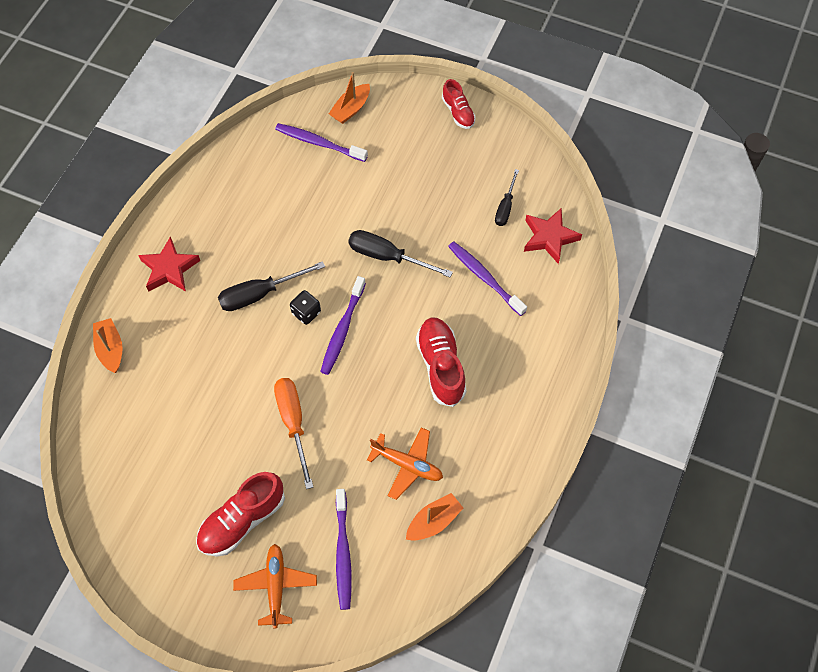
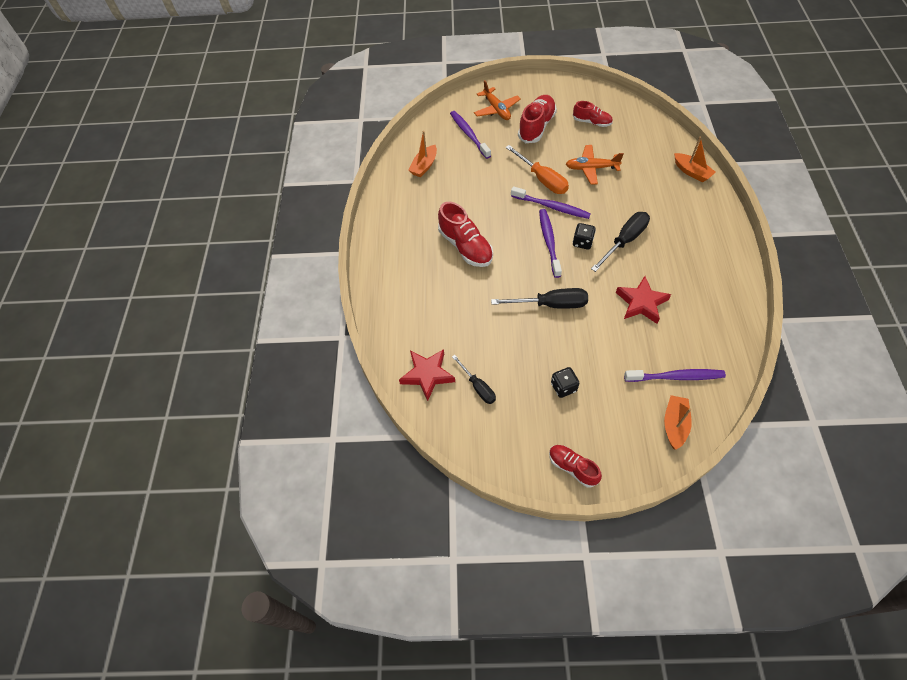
camera: 160 degrees right, 5 degrees down
(163, 491) = (592, 122): none -> red shoe
(169, 269) = (702, 231): red star -> red star (641, 303)
(407, 465) = (456, 186): orange plane -> orange plane (591, 168)
(425, 175) = (563, 387): none -> black dice
(484, 277) = (465, 320): purple toothbrush -> purple toothbrush (551, 207)
(505, 207) = (478, 387): black screwdriver -> black screwdriver turned 150 degrees clockwise

